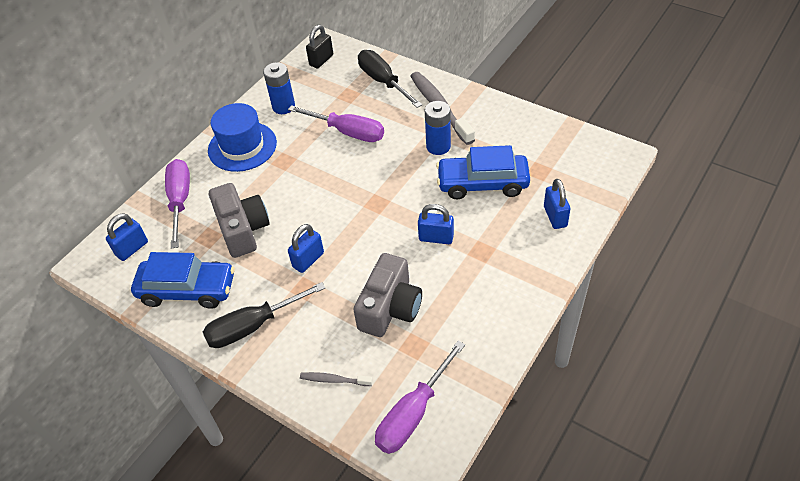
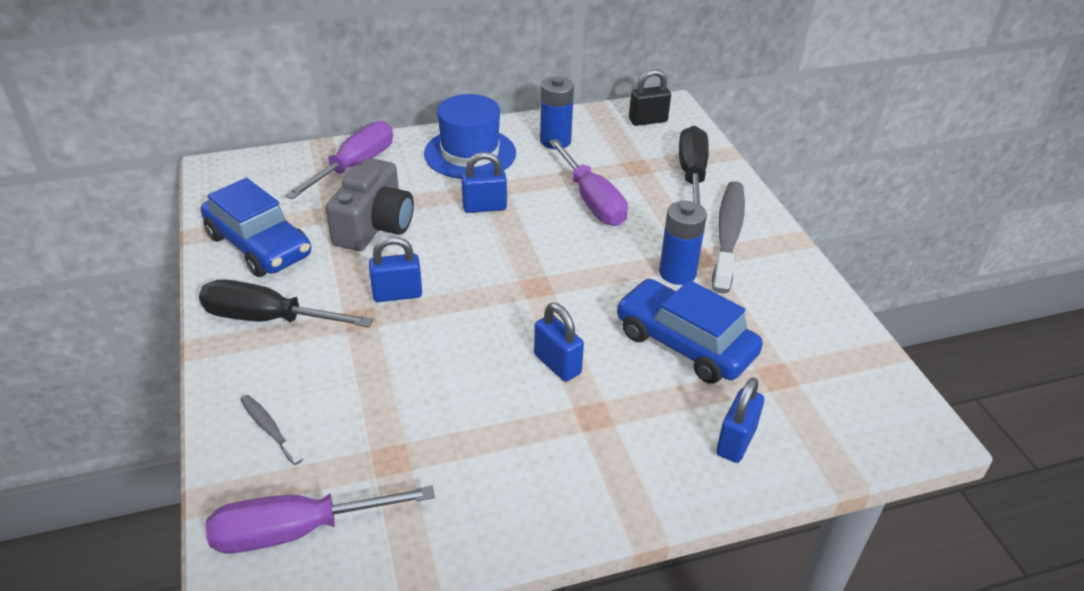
camera: 35 degrees right, 10 degrees down
(132, 249) = (263, 180): blue padlock -> blue padlock (484, 207)
(390, 308) = (416, 400): grey camera -> none

